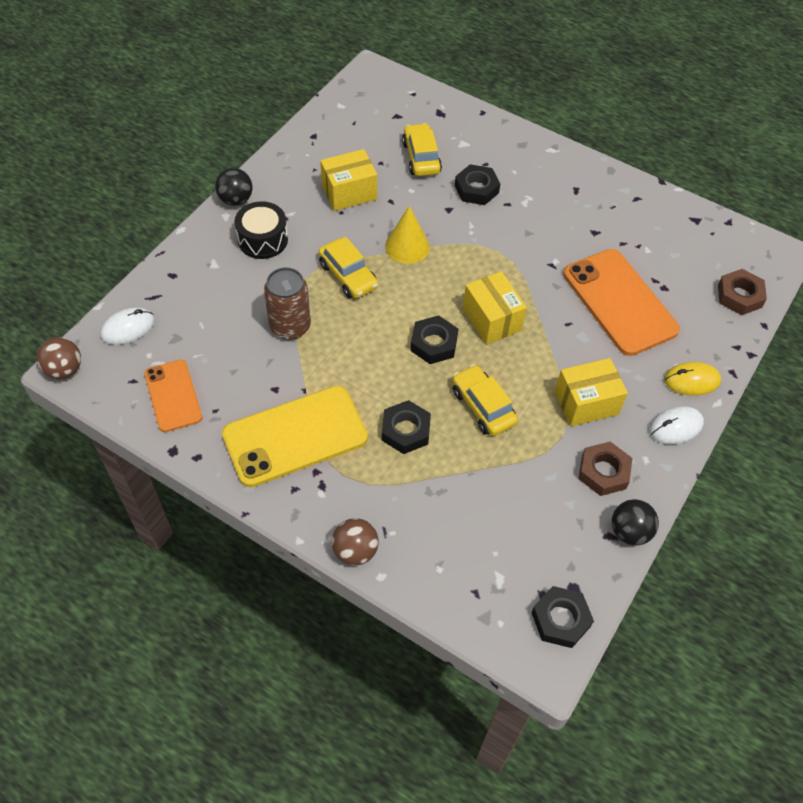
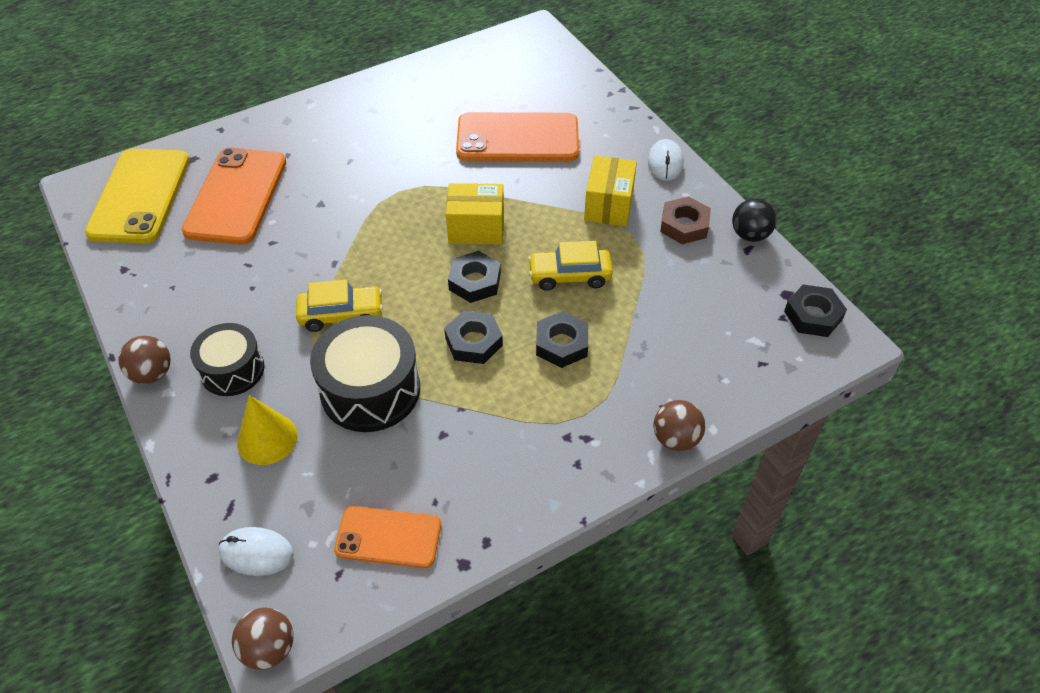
camera: 60 degrees left, 5 degrees down
(128, 328) = (256, 553): white mouse -> white mouse turned 75 degrees counterclockwise
(236, 200) = (152, 373): black ball -> brown ball
(290, 326) = (370, 390): brown can -> black drum
(295, 436) = (513, 438): yellow phone -> yellow phone (139, 196)
(349, 192) = (231, 270): yellow box -> none
(407, 246) = (341, 253): yellow cone -> yellow cone (267, 439)
(421, 157) = (236, 196): yellow car -> orange phone
(476, 189) = (313, 174): black nut -> black nut (474, 342)
(691, 380) = (626, 133): yellow mouse -> none
(739, 296) = (561, 69): brown nut -> none

